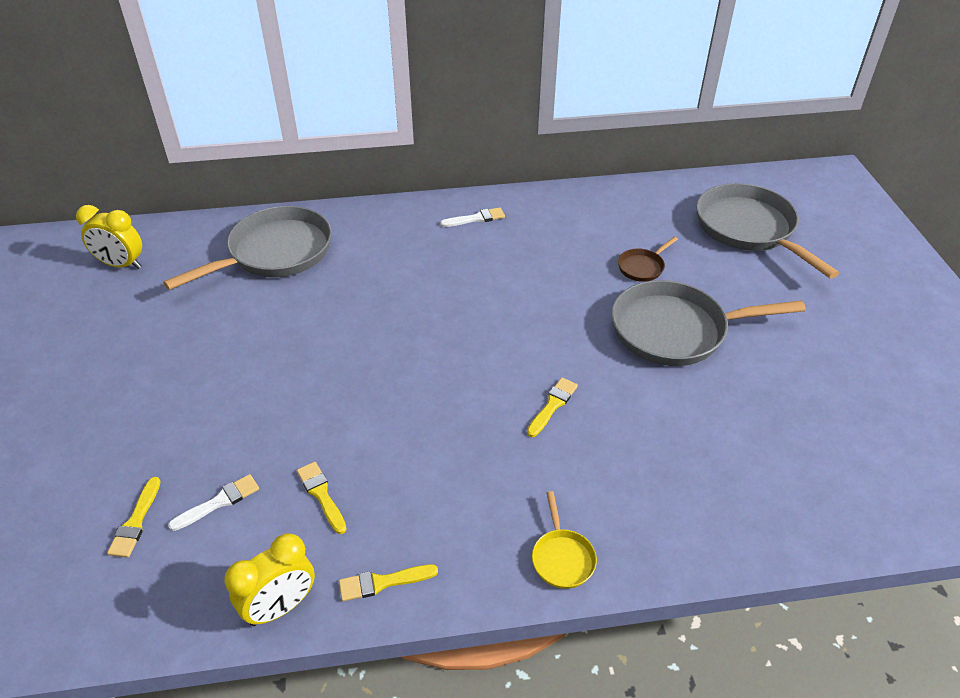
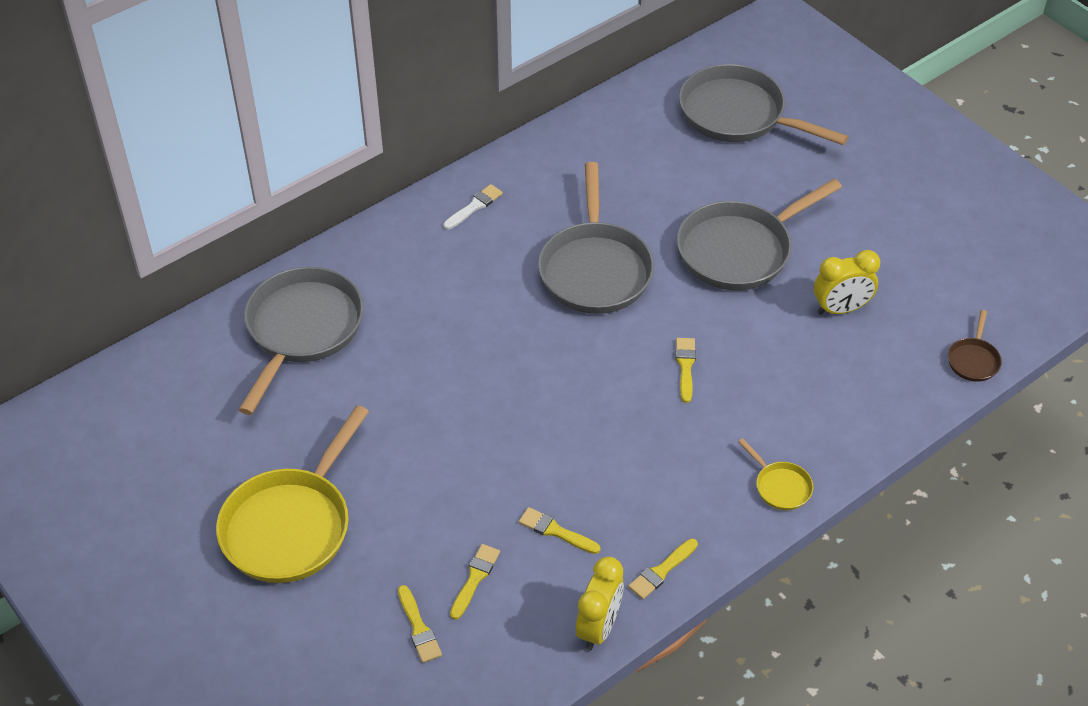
camera: 30 degrees left, 5 degrees up
(121, 265) = (149, 412): yellow clock -> yellow clock (841, 309)
(128, 387) = (290, 526): none -> yellow pan
(219, 502) = (475, 578): white brush -> yellow brush
(535, 297) = (595, 269): none -> grey pan
(642, 267) = (669, 196): brown pan -> brown pan (973, 360)

